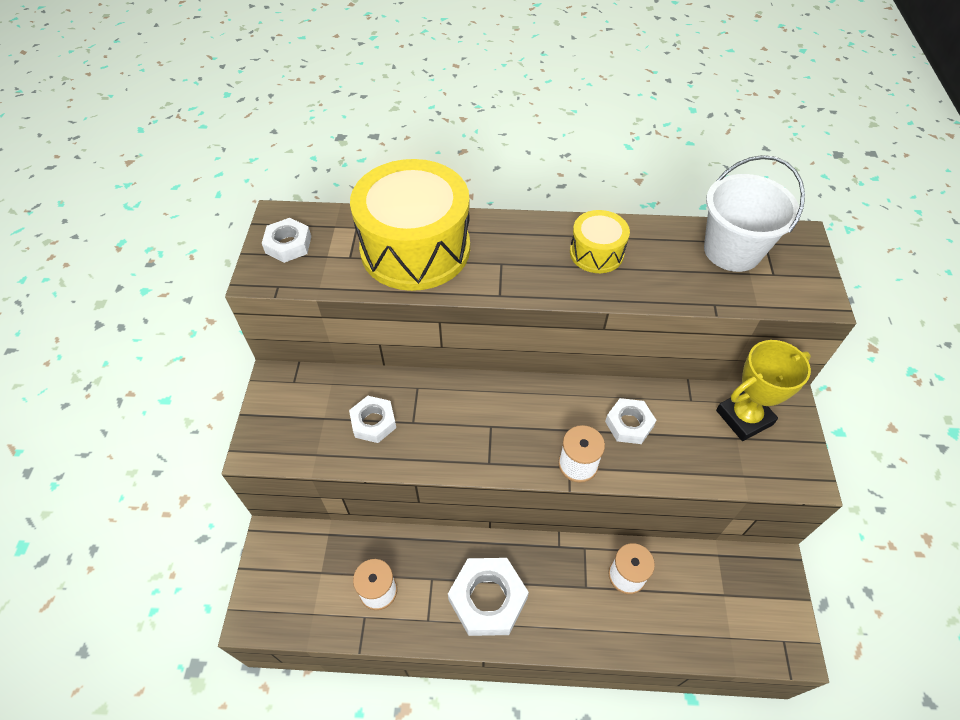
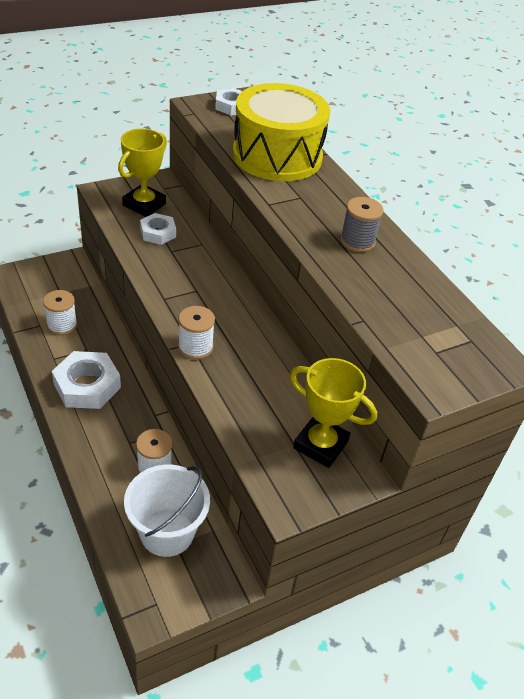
camera: 55 degrees right, 10 degrees down
(312, 415) = (144, 205): none -> yellow trophy
(596, 253) = (357, 241): yellow drum -> grey spool
(629, 424) = (255, 368): white nut -> none
(732, 250) = (439, 320): white bucket -> white bucket (167, 532)

